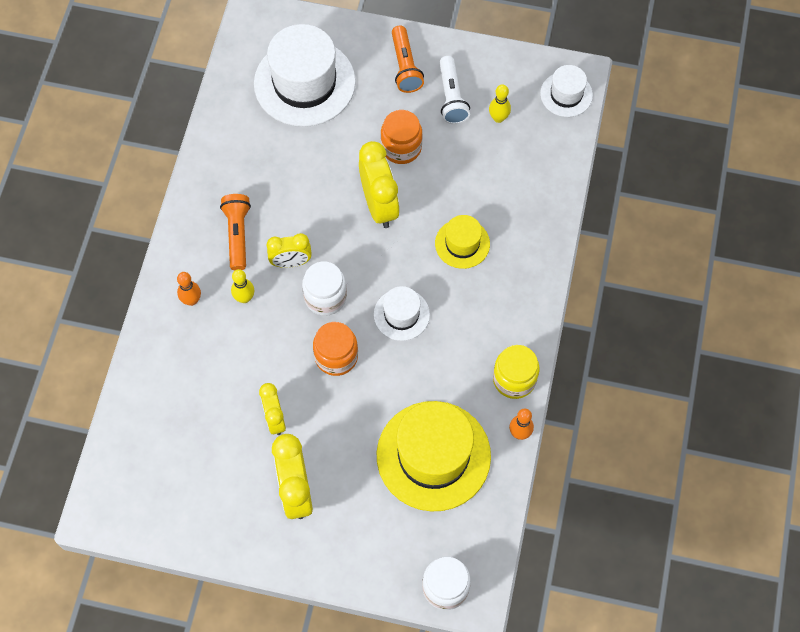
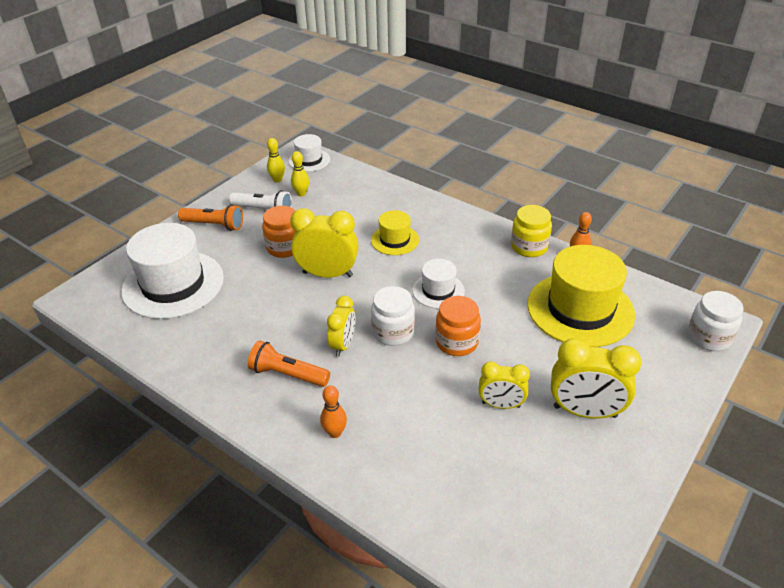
camera: 65 degrees left, 25 degrees down
(244, 298) = (358, 389): yellow bowling pin -> yellow bowling pin (277, 180)

